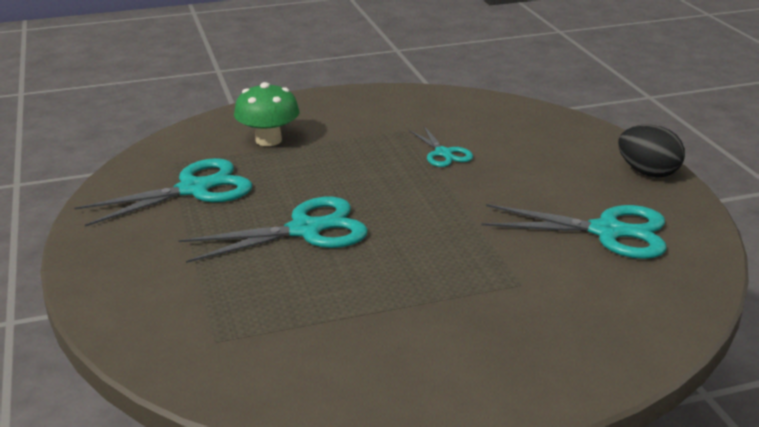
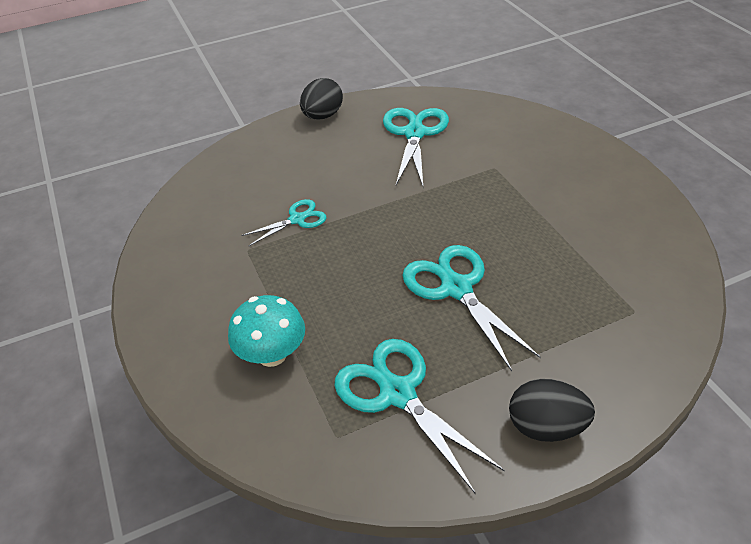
camera: 95 degrees left, 15 degrees up
(111, 255) = (546, 427): none -> black egg
(268, 140) = (272, 354): green mushroom -> turquoise mushroom

